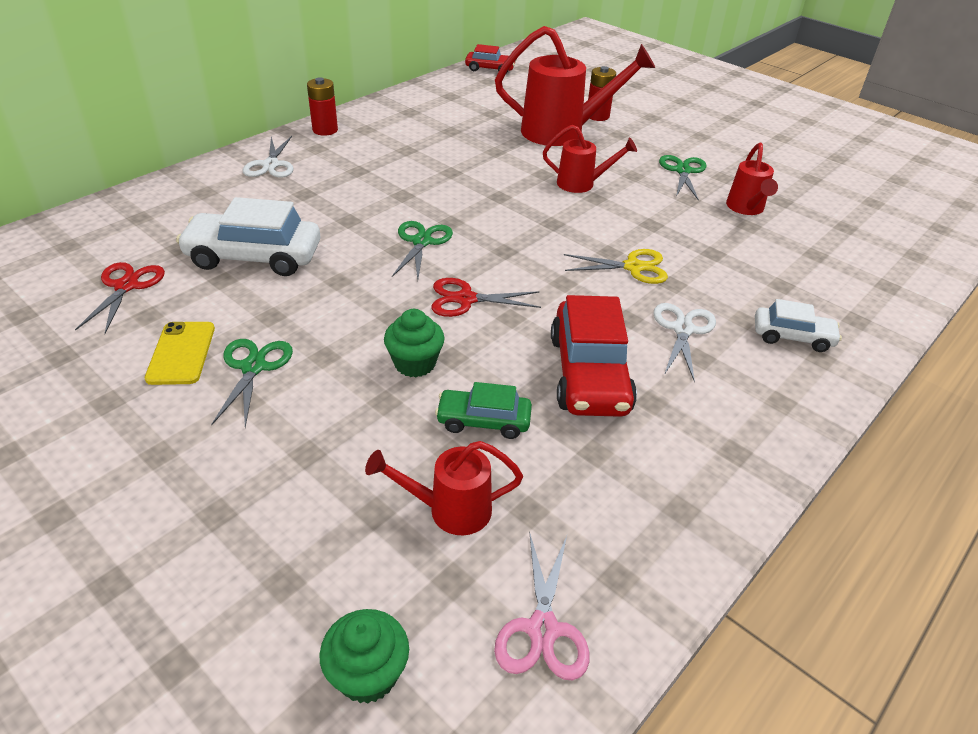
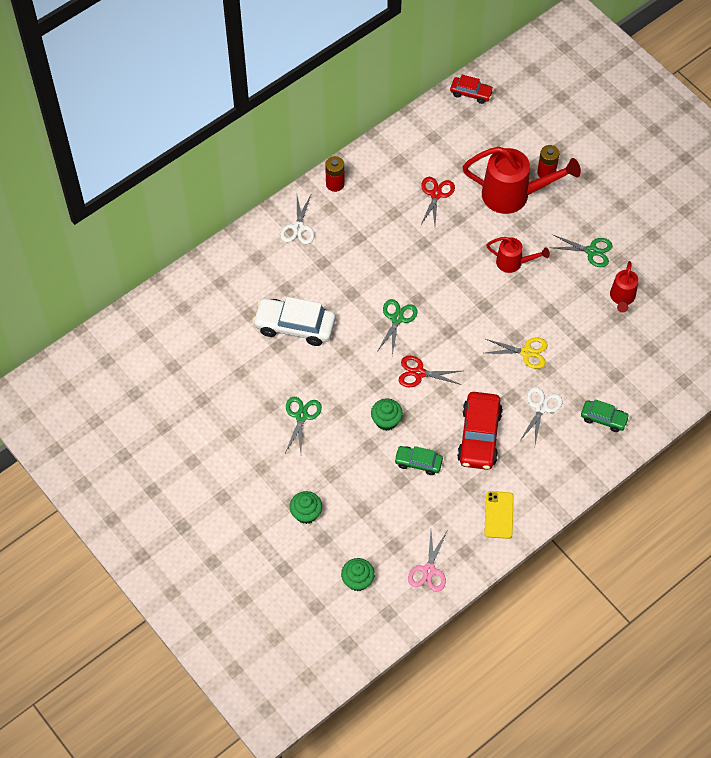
camera: 10 degrees right, 20 degrees up
(126, 286) = (225, 347): red scissors -> red scissors (436, 194)
(181, 353) = (263, 403): yellow phone -> yellow phone (498, 515)
(246, 532) = (306, 513): none -> green cupcake
(450, 510) = (396, 511): red watering can -> none
(683, 171) = (591, 251): green scissors -> green scissors turned 90 degrees clockwise
(792, 336) = (603, 418): white car -> green car

